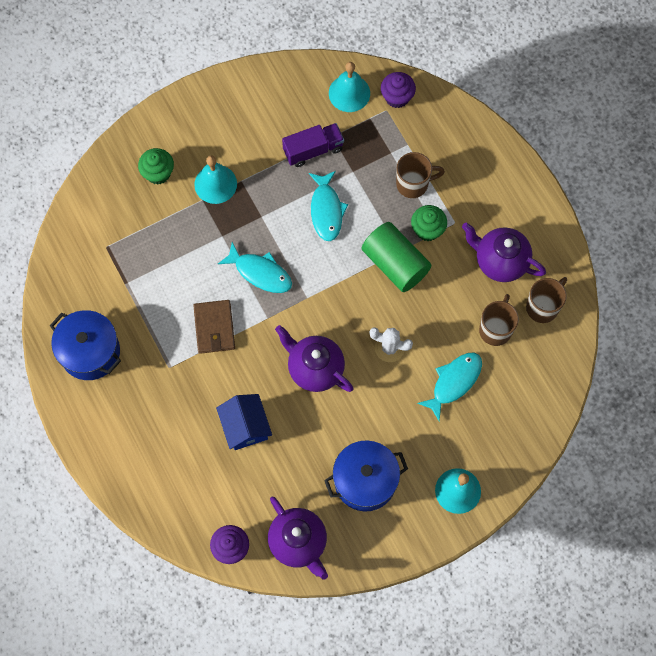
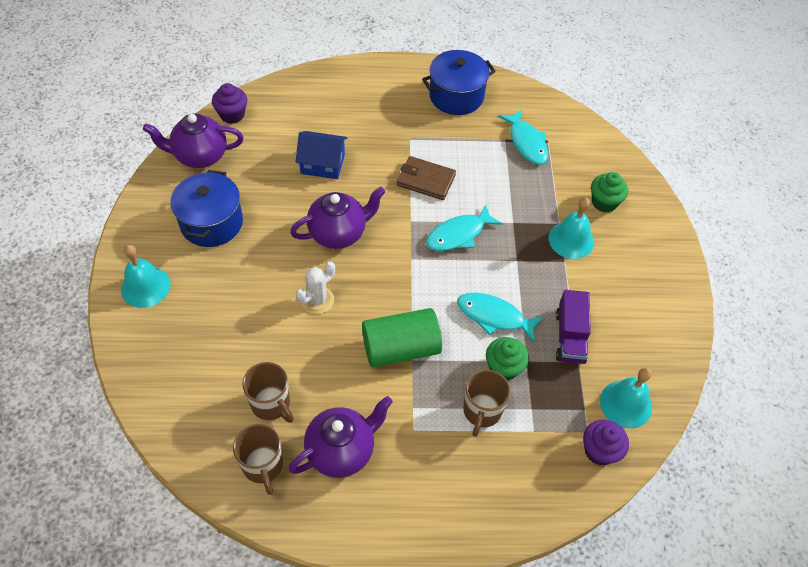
camera: 115 degrees right, 15 degrees down
(427, 230) = (420, 398): green cupcake -> green cupcake (503, 368)
(454, 382) = (245, 337): turquoise fish -> turquoise fish (526, 142)

